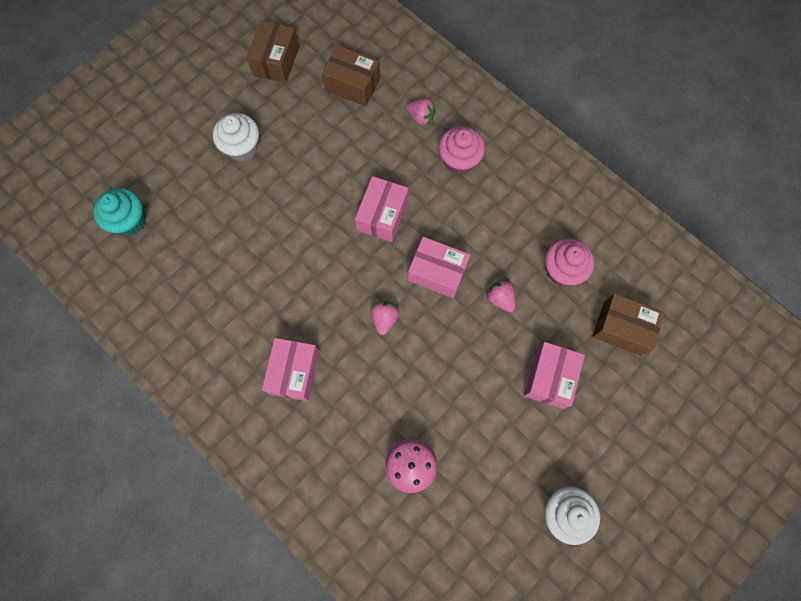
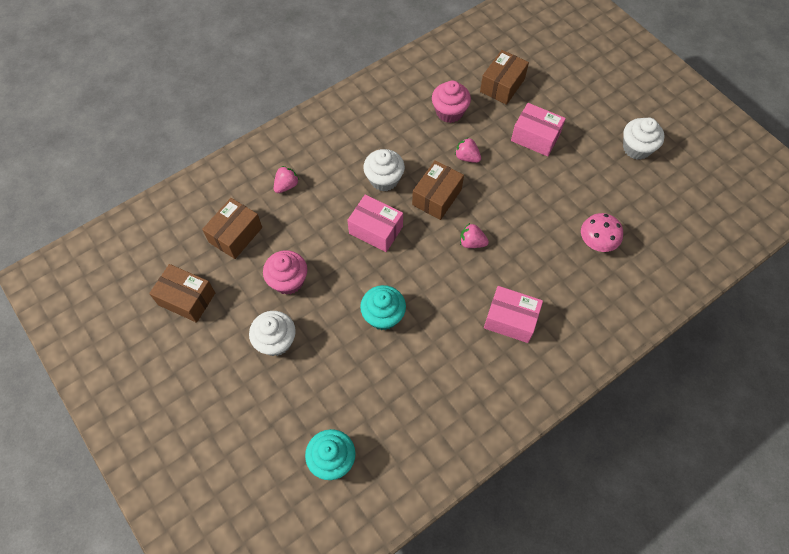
camera: 80 degrees left, 10 degrees down
(282, 240) = (383, 316): none -> turquoise cupcake
(437, 272) = (437, 197): pink box -> brown box
(449, 213) = (384, 179): none -> white cupcake
(459, 160) = (336, 164): pink cupcake -> pink cupcake (288, 281)
(500, 299) = (467, 157): pink strawberry -> pink strawberry turned 60 degrees clockwise

